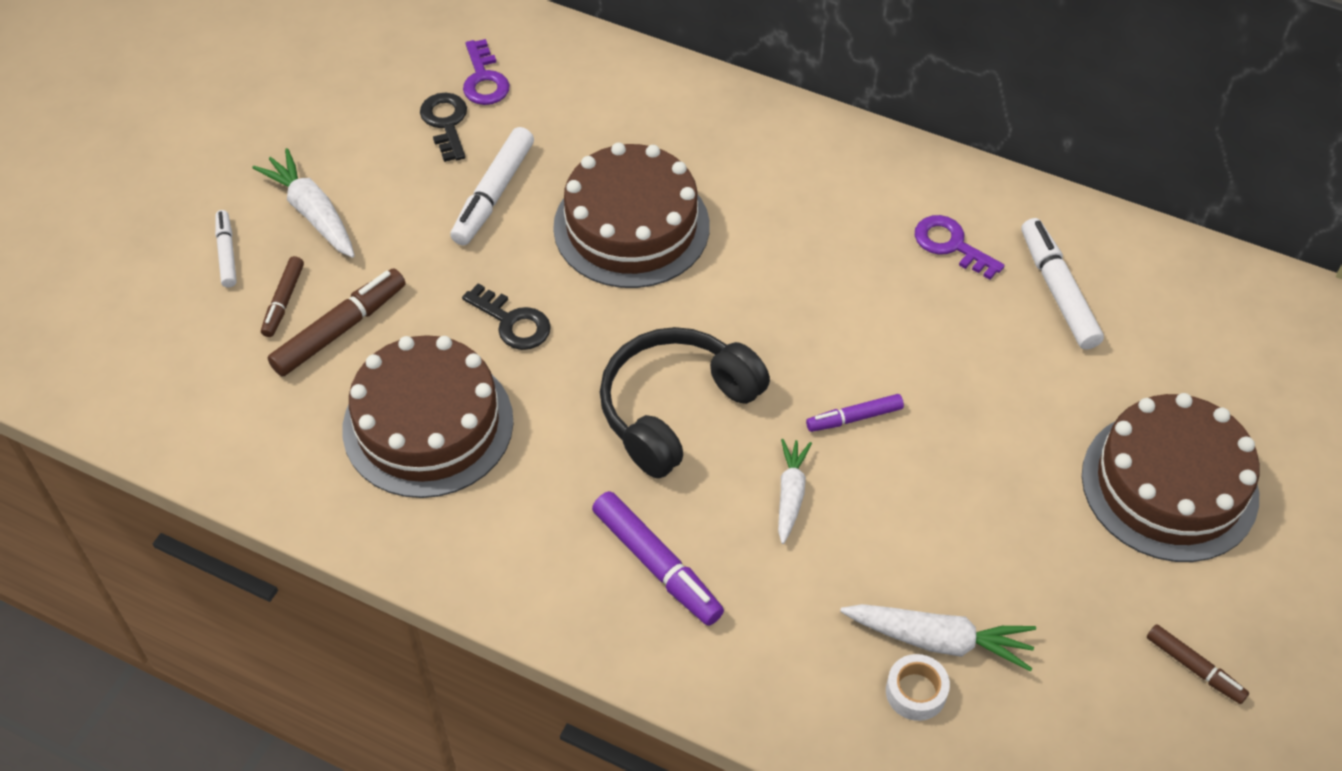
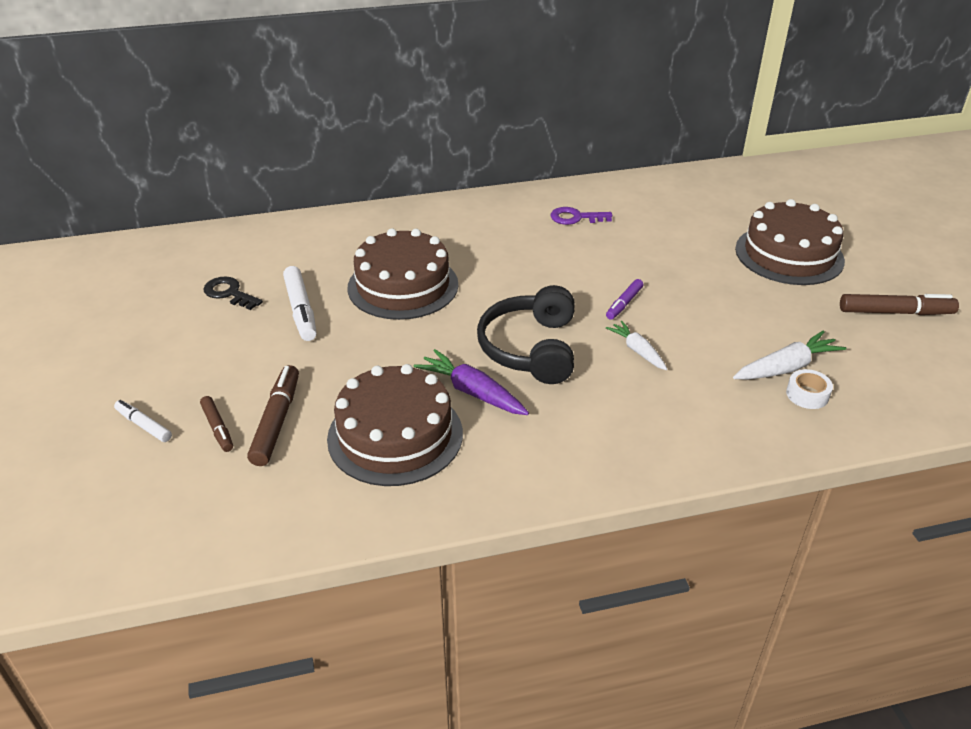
camera: 40 degrees left, 15 degrees down
(312, 213) = (186, 375): white carrot -> none
(484, 80) = (231, 264): purple key -> none
(513, 322) = (387, 360): black key -> none
(554, 424) = (472, 392): none -> purple carrot
(656, 564) = (613, 421): purple marker -> none
(1058, 291) = (646, 212): white marker -> none
(1194, 667) = (894, 312): brown marker -> brown marker, size x1.66

